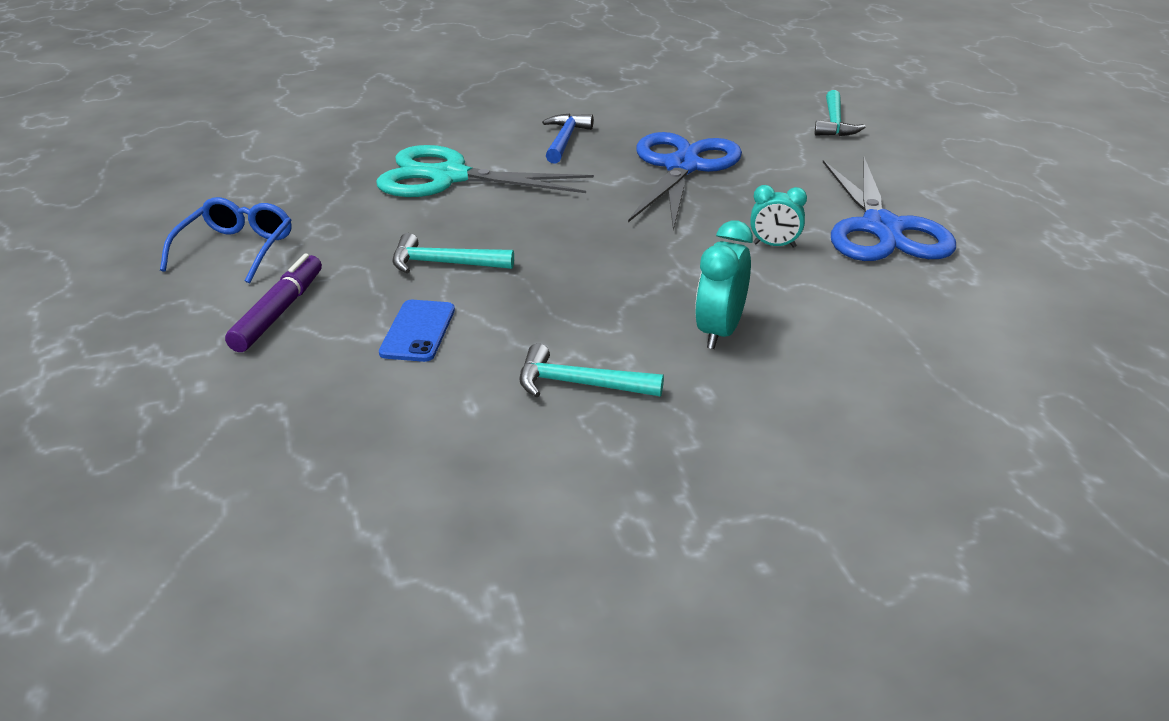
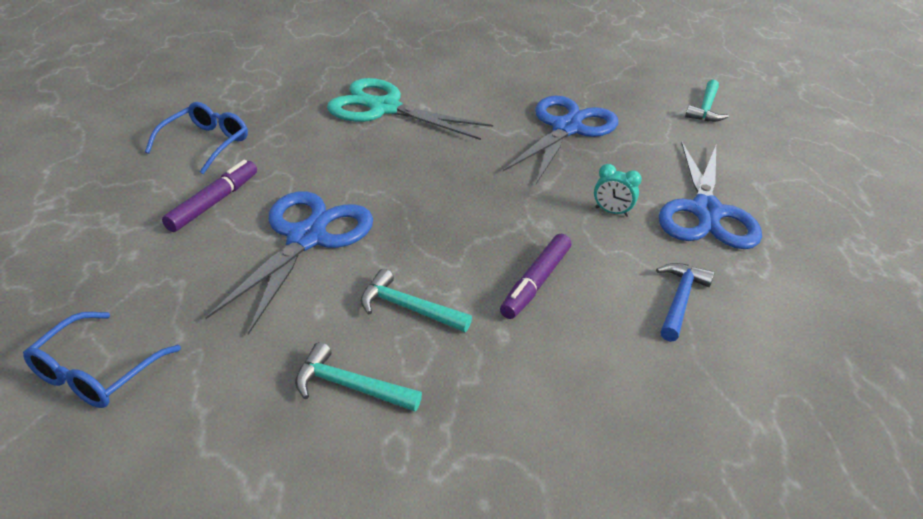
camera: 10 degrees right, 5 degrees up
(214, 523) = (95, 373): none -> blue glasses
(418, 331) = (306, 238): blue phone -> blue scissors
(443, 264) = (349, 183): turquoise hammer -> turquoise hammer (349, 386)
(565, 140) = (485, 90): blue hammer -> blue hammer (679, 300)
(719, 332) = (535, 282): turquoise clock -> purple marker

